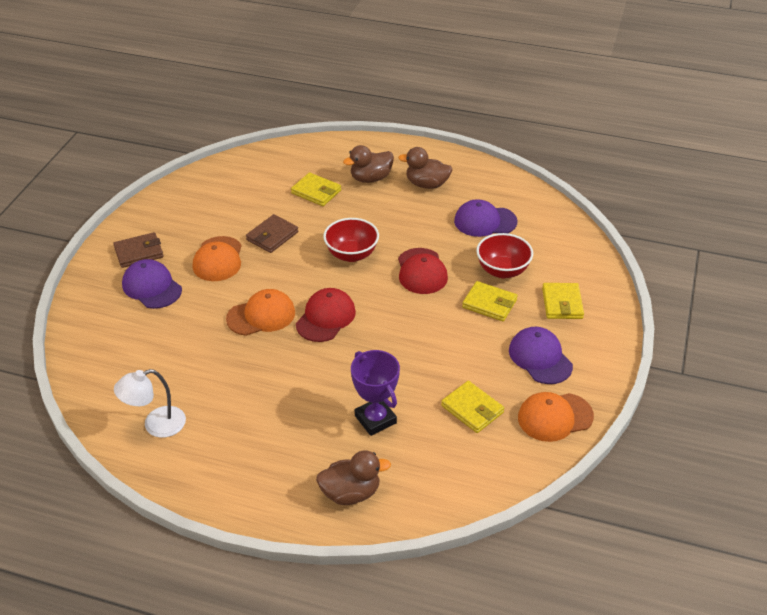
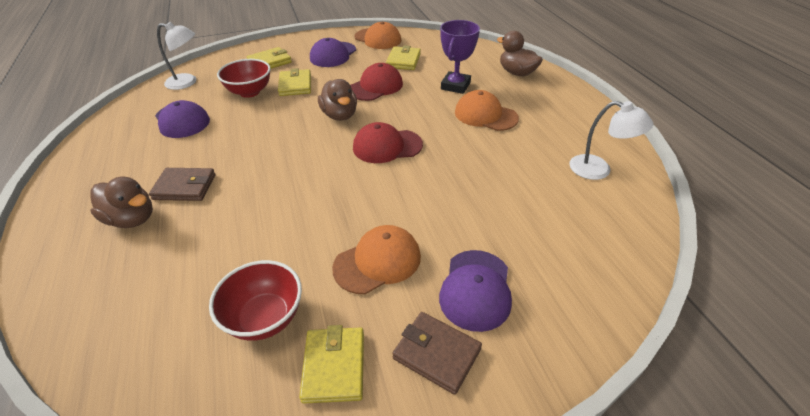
camera: 125 degrees left, 0 degrees up
(261, 315) = (424, 181): orange cap -> orange cap (485, 115)
(272, 236) = (300, 240): brown wallet -> brown wallet (185, 187)
(316, 192) = (184, 251): yellow wallet -> yellow wallet (334, 366)
(351, 254) = (288, 170): red bowl -> red bowl (265, 318)
(421, 271) = (281, 125): red cap -> red cap (375, 87)
(426, 184) = (129, 174): brown duck -> brown duck (340, 115)
(560, 238) = (187, 82): none -> white lamp

